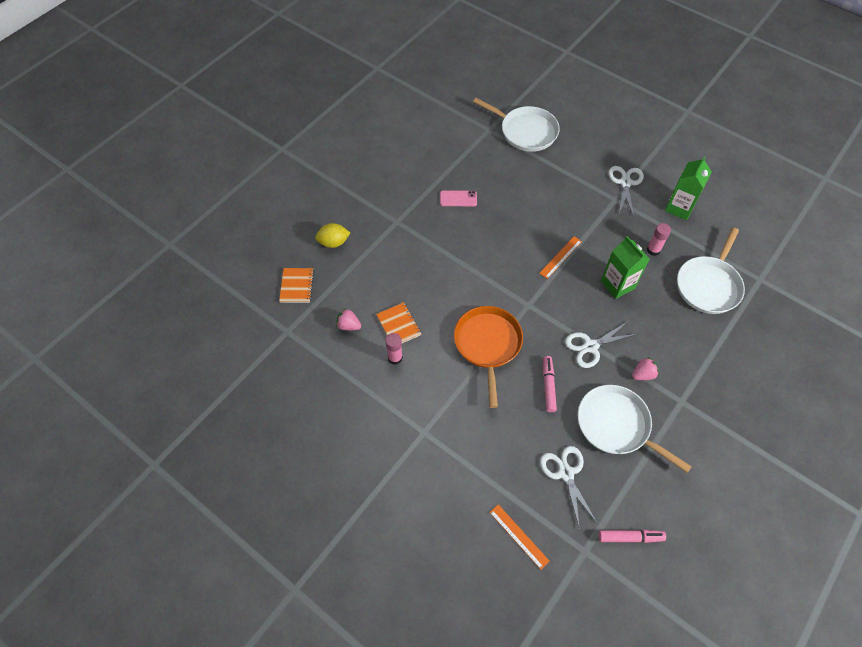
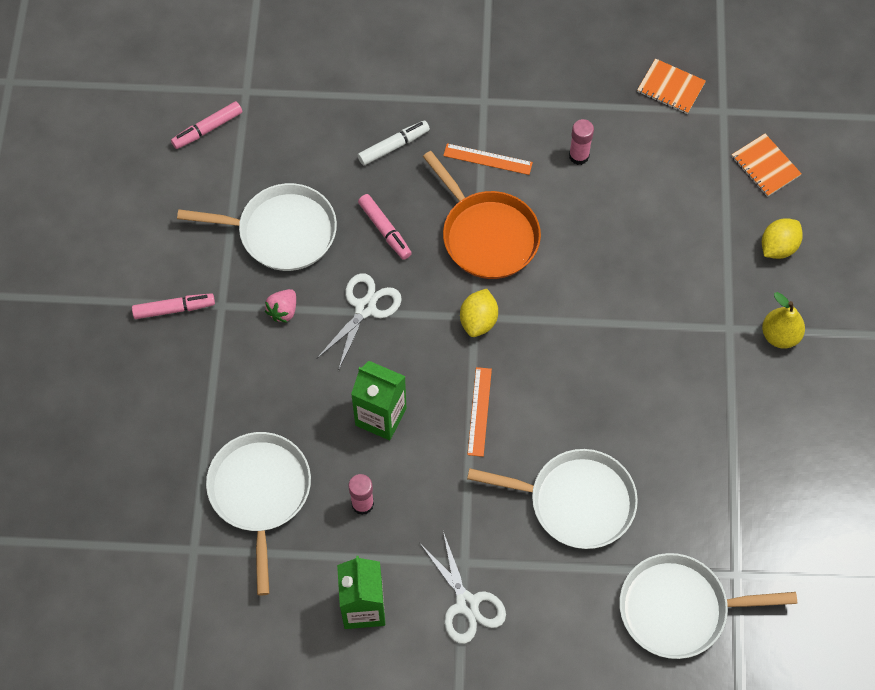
camera: 145 degrees right, 5 degrees up
(349, 325) = (662, 159): pink strawberry -> none
(375, 204) = (780, 335): none -> yellow pear
(398, 325) = (607, 194): orange notebook -> orange notebook (671, 87)
(458, 198) = (680, 416): pink phone -> none
(506, 438) = (393, 146): none -> white marker
(519, 536) = (319, 66): orange ruler -> orange ruler (487, 159)
(528, 301) = (478, 321): none -> yellow lemon
(540, 193) = (576, 501): none -> white pan
(566, 473) = (308, 150): white scissors -> none
(715, 417) = (174, 309): none -> pink marker

